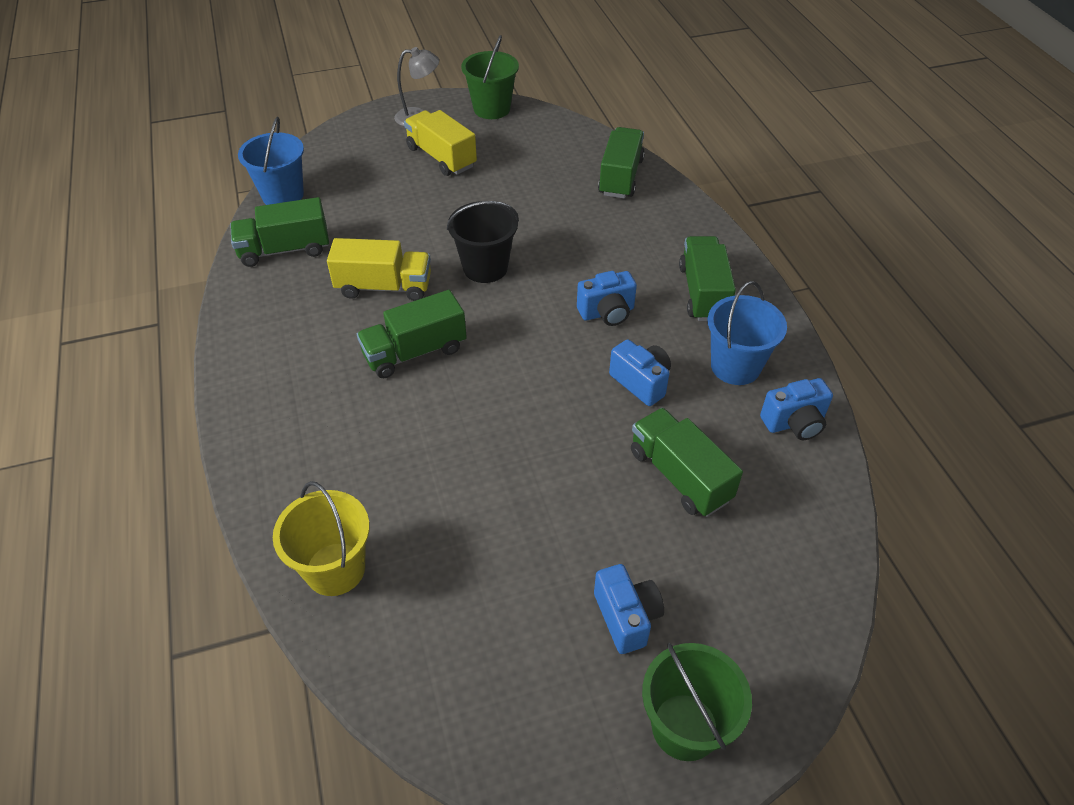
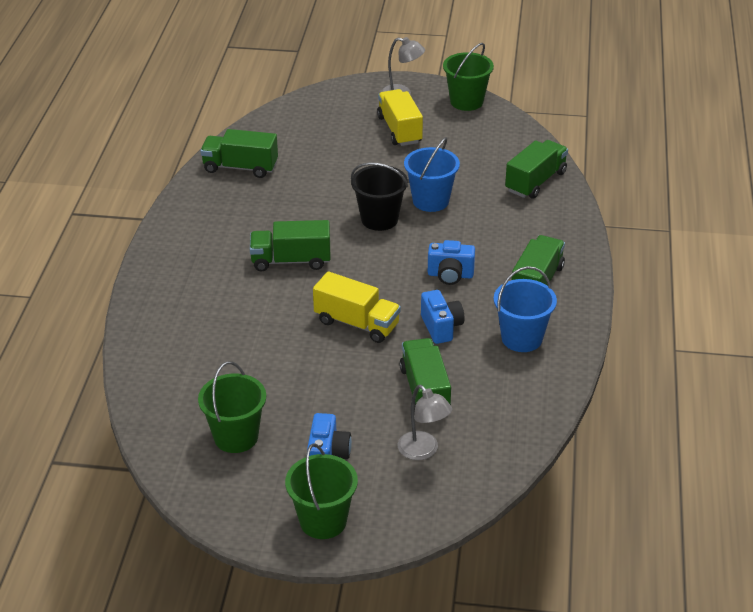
camera: 25 degrees right, 10 degrees down
(283, 195) = (261, 128): blue bucket -> blue bucket (430, 201)
(335, 569) = (161, 370): yellow bucket -> none
(384, 287) = (296, 212): yellow truck -> yellow truck (357, 323)
(493, 636) = (236, 437): none -> green bucket
(734, 562) = (423, 451): none -> grey lamp
(794, 423) = (537, 386): blue camera -> none

